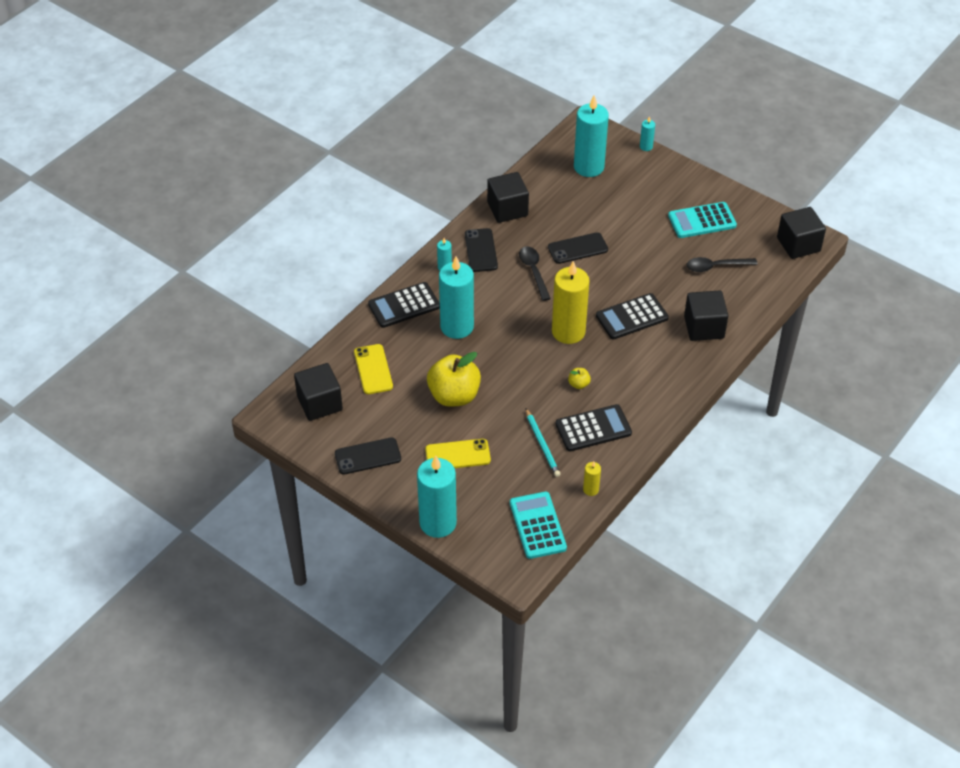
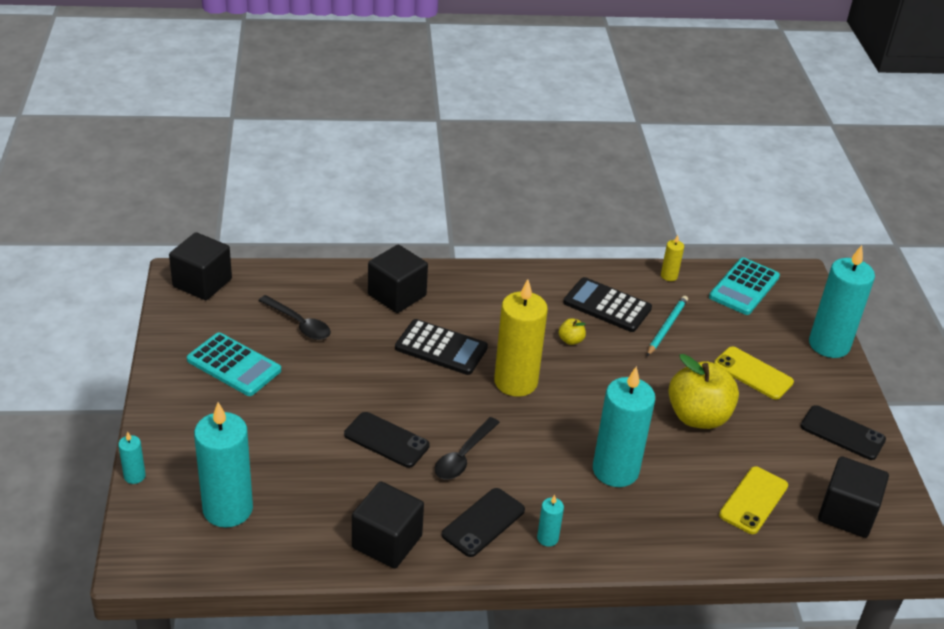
camera: 135 degrees left, 10 degrees down
(404, 305) = (644, 536): black calculator -> none

